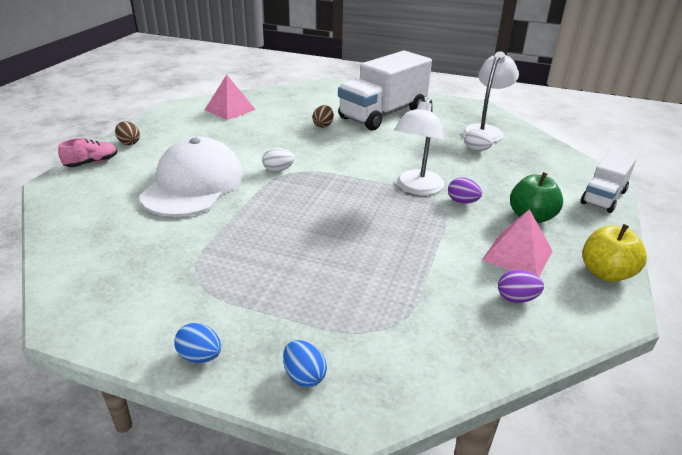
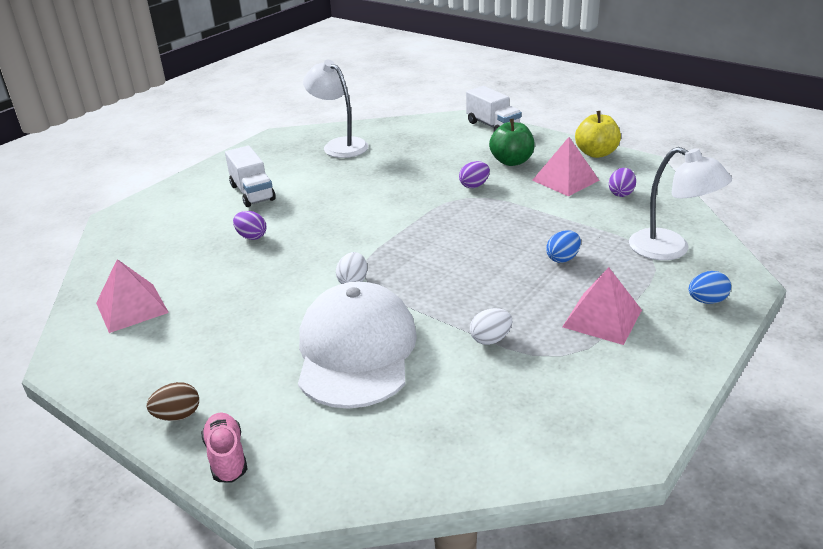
camera: 70 degrees left, 0 degrees up
(193, 185) = (356, 350): white cap -> white cap turned 60 degrees clockwise
(200, 356) = (683, 355): blue egg -> blue egg (562, 258)
(254, 298) = (602, 318): none -> pink pyramid
(323, 125) = (251, 236): brown egg -> purple egg
(383, 114) = (252, 193): white truck -> white truck, size x0.55
(416, 188) = (438, 203): white lamp -> white lamp (670, 249)
(476, 150) = (378, 158): white egg -> white egg (490, 339)

